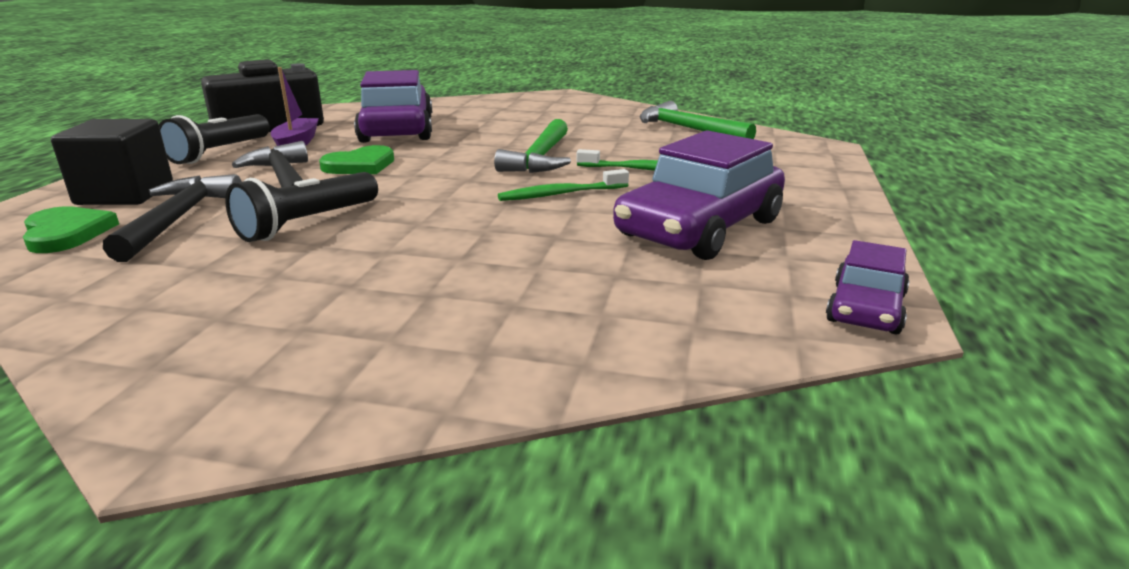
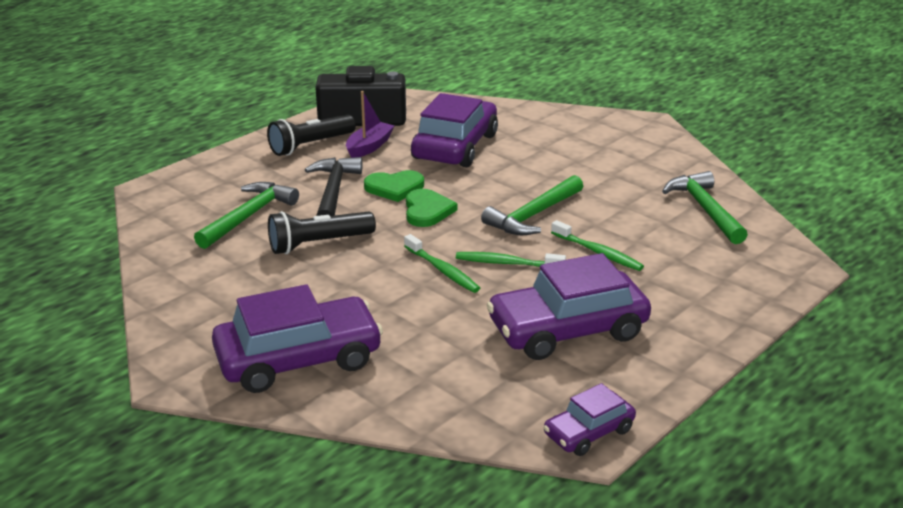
camera: 30 degrees right, 5 degrees up
(66, 233) = (185, 212): green heart -> green heart (427, 211)
(125, 194) = (231, 180): black cube -> none
(177, 219) = (248, 216): black hammer -> green hammer
(394, 344) = (299, 359): none -> purple car
(495, 213) = (442, 270): none -> green toothbrush

